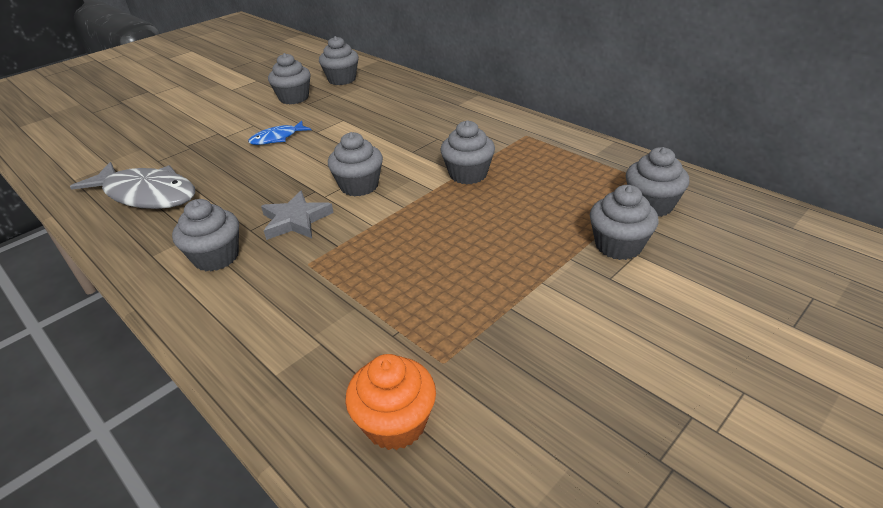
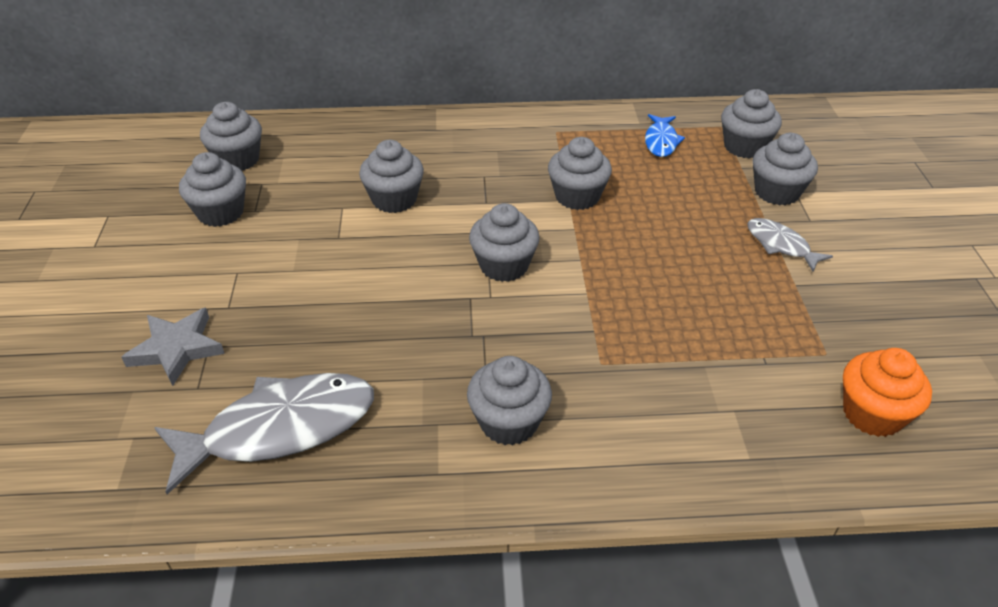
camera: 50 degrees left, 5 degrees up
(277, 138) = (306, 270): blue fish -> blue fish (661, 141)
(296, 220) = (511, 336): grey star -> grey star (177, 349)
(371, 127) = (394, 199): none -> grey cupcake
(550, 278) = (780, 245): none -> grey fish

